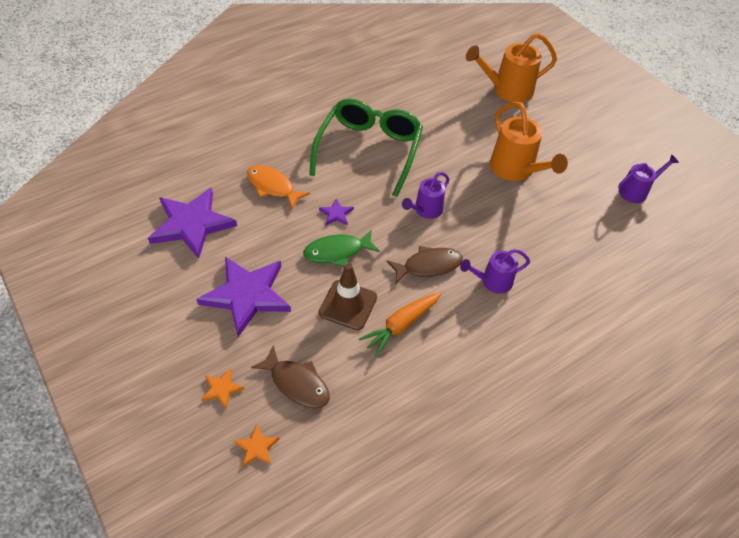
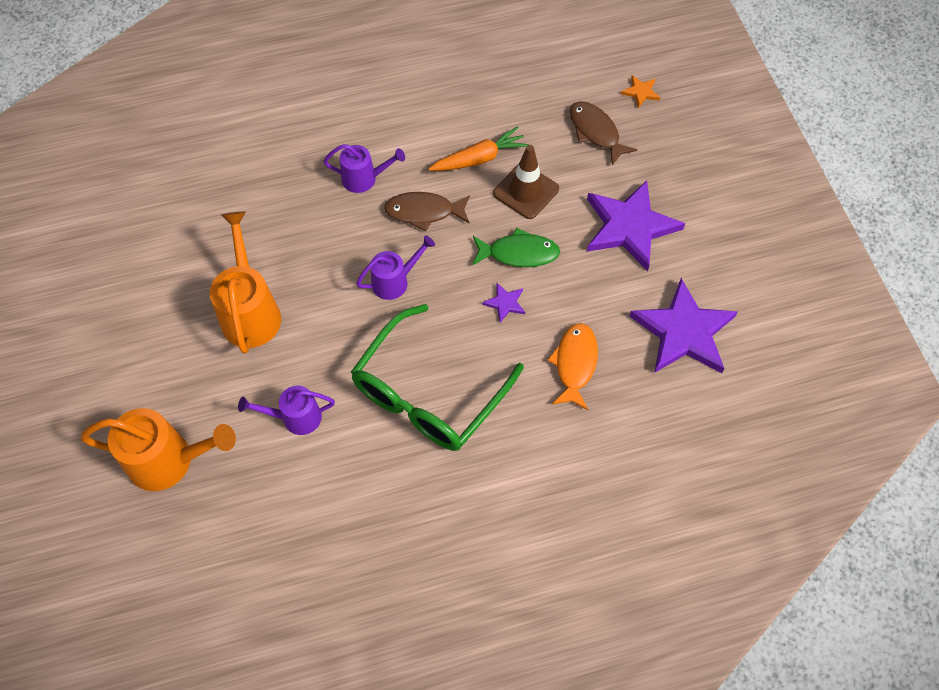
camera: 160 degrees left, 10 degrees up
(222, 389) = (666, 143): orange star -> none
(273, 187) = (574, 364): orange fish -> orange fish turned 135 degrees counterclockwise
(637, 191) = (123, 243): purple watering can -> purple watering can (295, 417)

